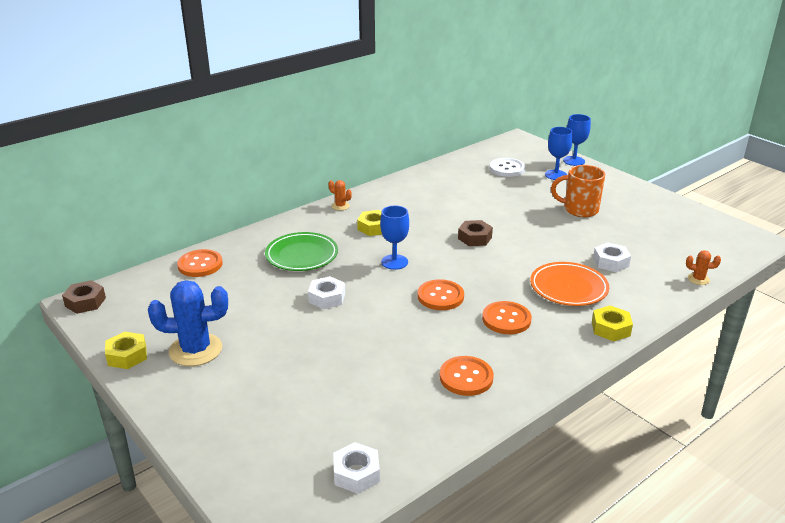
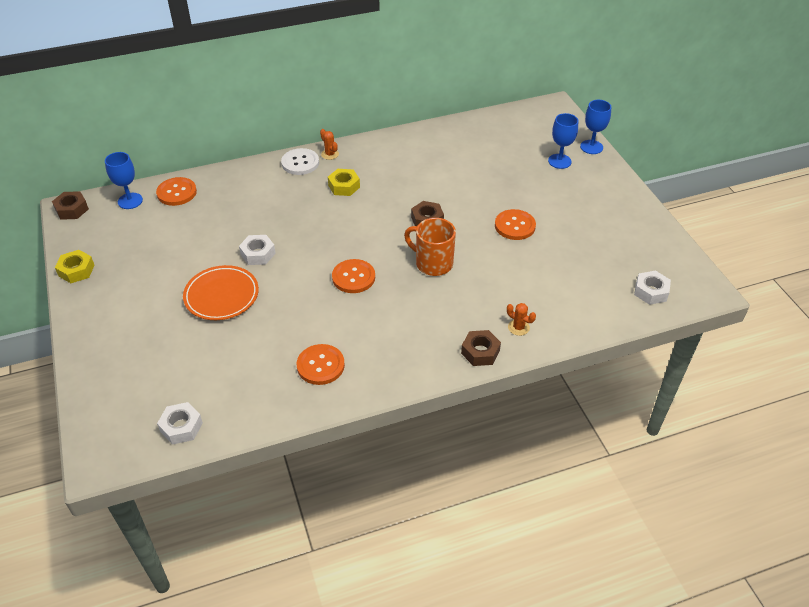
camera: 20 degrees right, 15 degrees up
(195, 350) = (128, 279): blue cactus -> none
(302, 255) = (264, 203): green plate -> none
(394, 262) = (338, 230): blue goblet -> blue goblet (130, 201)
(506, 319) = (394, 317): orange button -> orange button (515, 226)
(507, 169) = (515, 142): white button -> white button (300, 163)
(568, 288) = (474, 298): orange plate -> orange plate (221, 296)
(579, 210) = (551, 210): orange mug -> orange mug (433, 263)
(610, 262) = (535, 279): white nut -> white nut (651, 291)
(610, 328) = (480, 352): yellow nut -> brown nut
(698, 279) = (607, 320): orange cactus -> orange cactus (518, 327)

